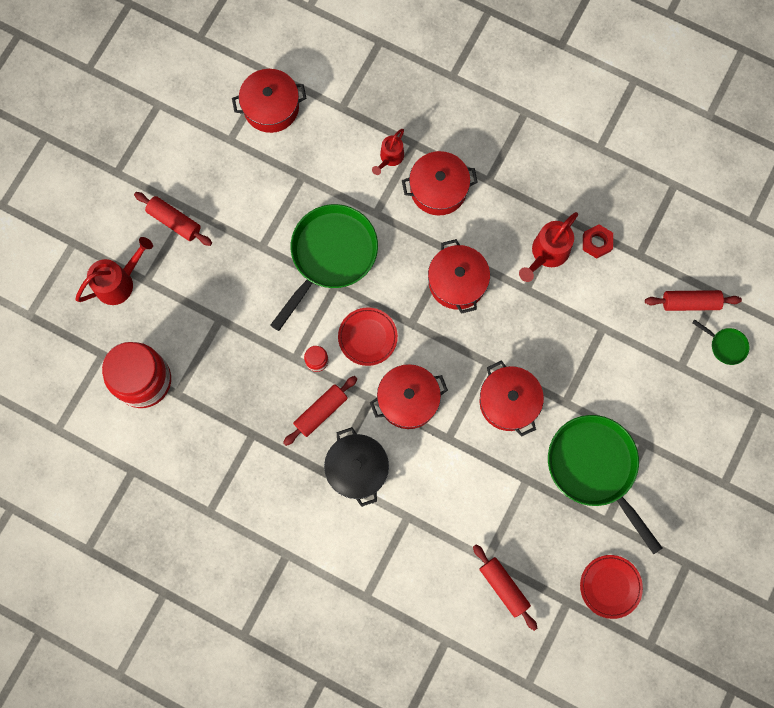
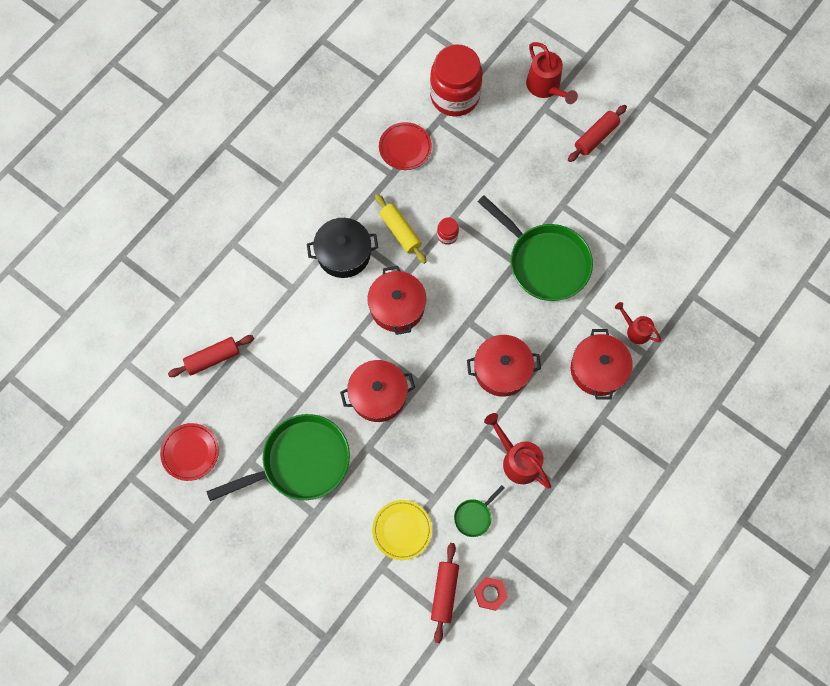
camera: 100 degrees right, 5 degrees down
(271, 107) = (699, 232): red pot -> none
(321, 412) = (400, 232): red rolling pin -> yellow rolling pin
(367, 337) = (461, 281): red plate -> red plate (405, 148)
(596, 243) = (521, 511): red nut -> red nut (490, 594)
(640, 353) = (402, 530): none -> yellow plate
(726, 346) = (394, 619): green pan -> green pan (474, 516)

